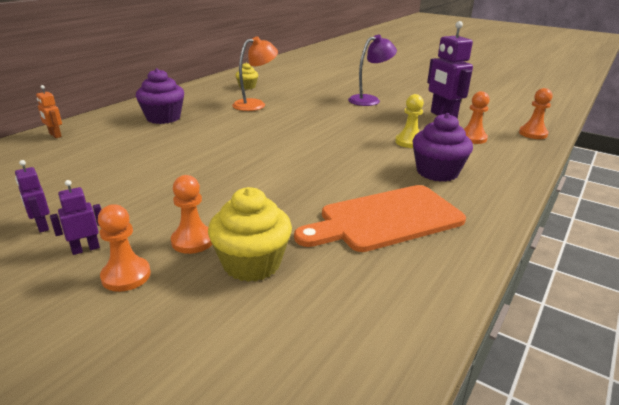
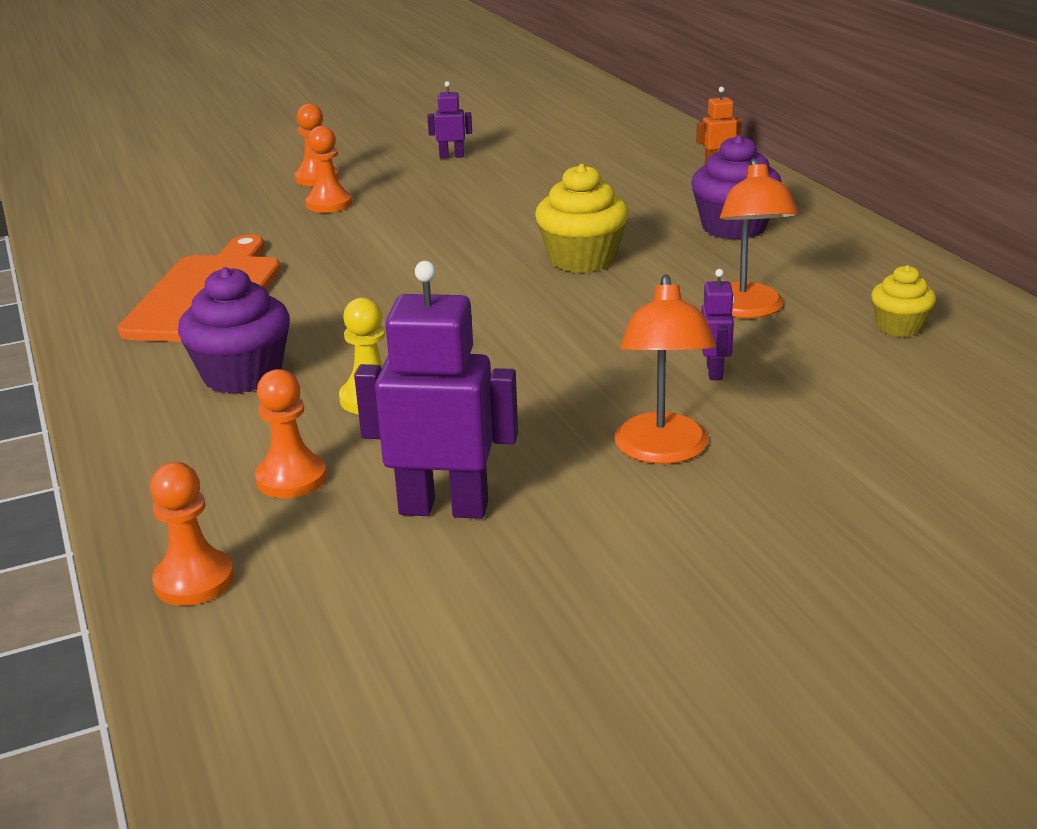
camera: 125 degrees right, 0 degrees up
(85, 249) = (383, 168): purple robot -> purple robot (715, 372)
(252, 263) = (253, 220): yellow cupcake -> yellow cupcake (582, 259)
(369, 100) = (662, 451): purple lamp -> orange lamp

